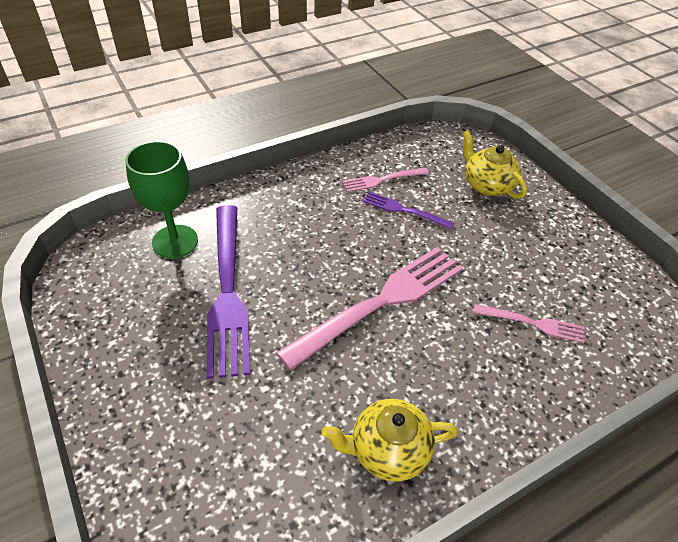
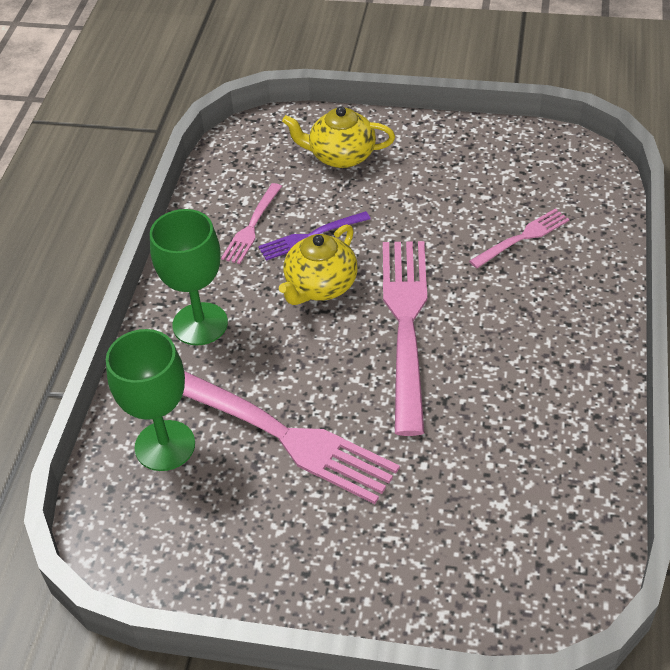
camera: 45 degrees left, 0 degrees up
(228, 291) = (280, 434): purple fork -> pink fork
(282, 202) = (200, 324): none -> green goblet
(387, 450) = (558, 412): yellow teapot -> yellow teapot (320, 286)

